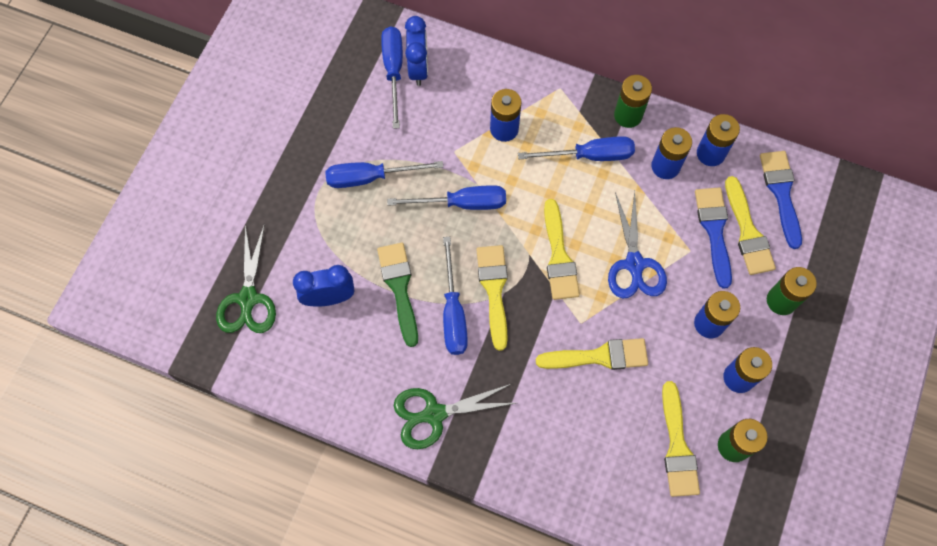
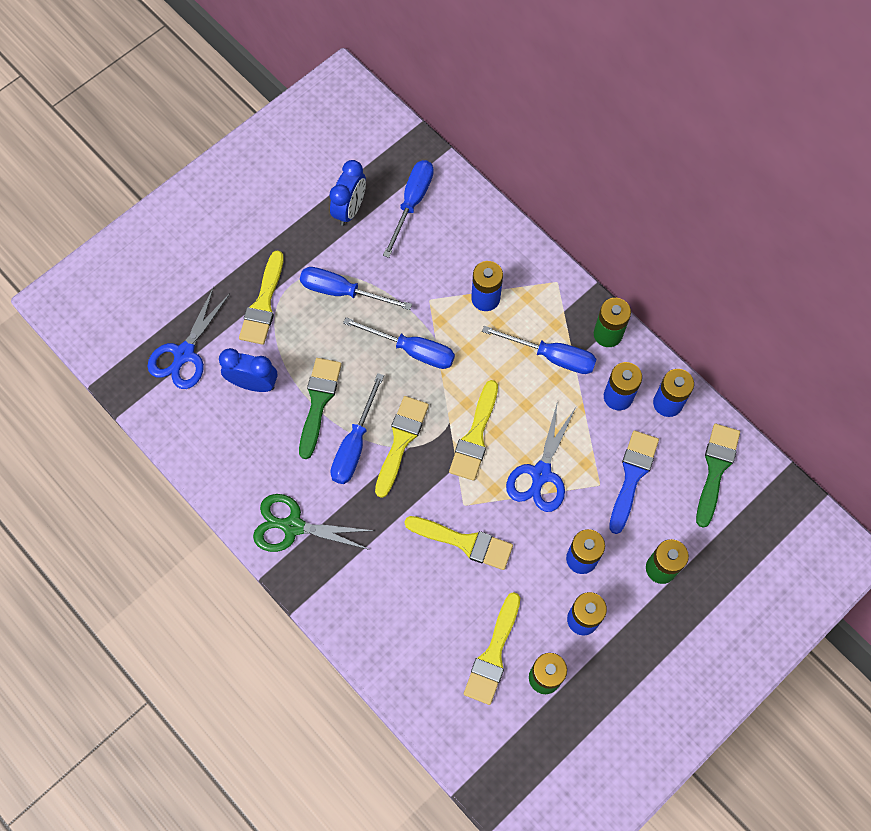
camera: 25 degrees right, 0 degrees up
(248, 299) = (184, 354): green scissors -> blue scissors
(418, 69) = (435, 210): blue clock -> blue clock (350, 209)
(747, 232) = (663, 491): yellow brush -> yellow brush (263, 304)
(781, 193) = (715, 469): blue brush -> green brush

